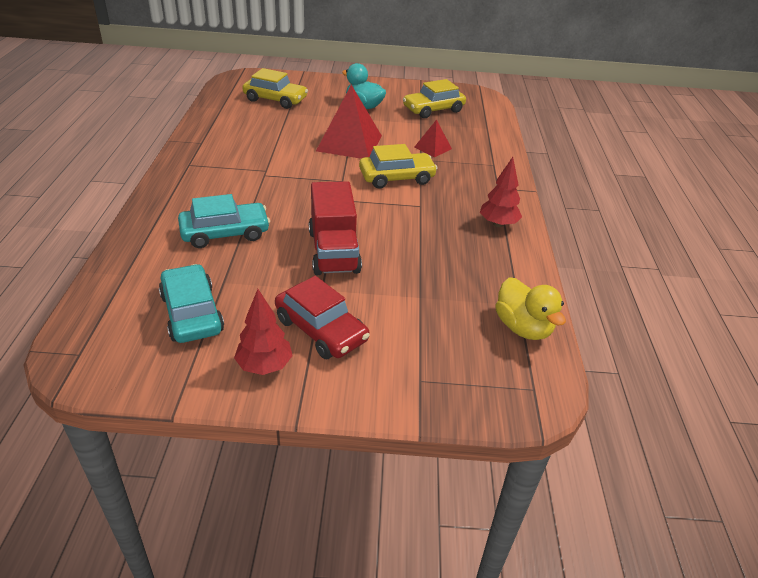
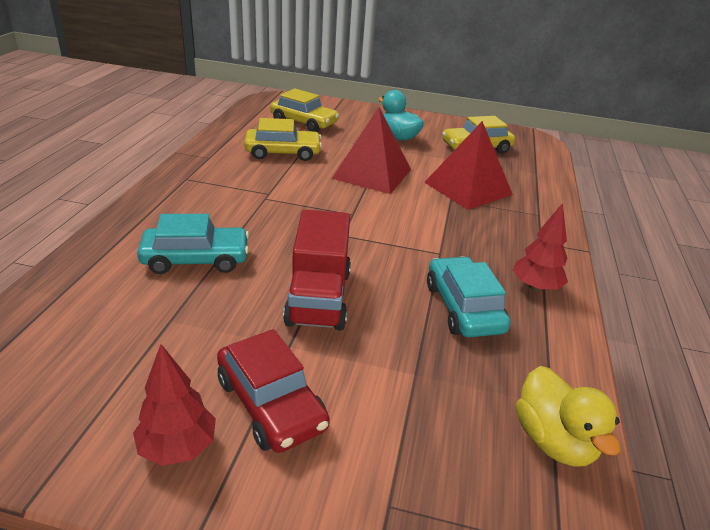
camera: 10 degrees right, 5 degrees down
(191, 313) = (114, 357): turquoise car -> turquoise car (463, 308)
(396, 178) = (418, 217): yellow car -> yellow car (283, 153)
(432, 148) = (468, 188): red pyramid -> red pyramid, size x1.98

